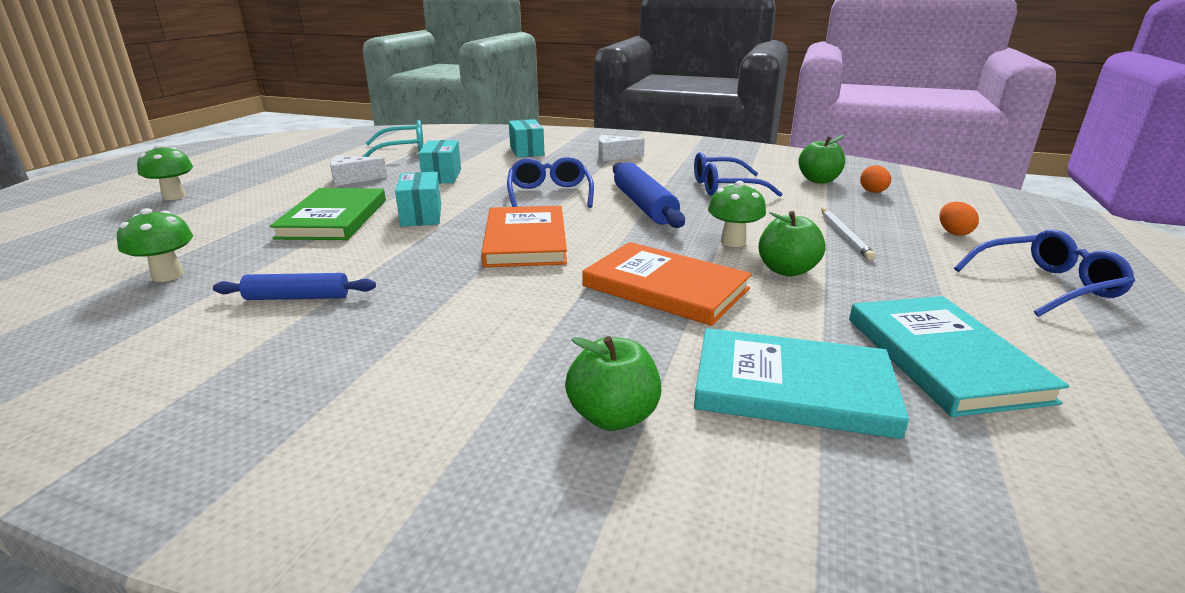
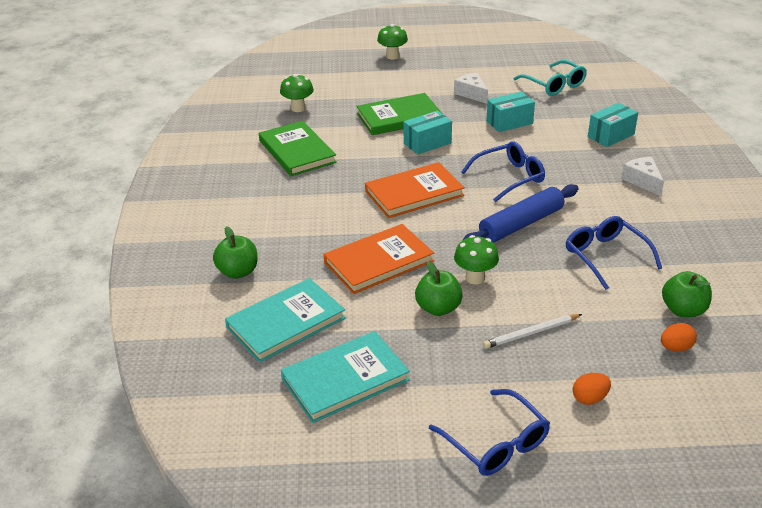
camera: 70 degrees right, 10 degrees up
(298, 297) = (297, 151): blue rolling pin -> green book
(665, 287) = (379, 262): orange book -> orange book turned 45 degrees clockwise
(792, 387) = (286, 323): turquoise book -> turquoise book turned 60 degrees clockwise

